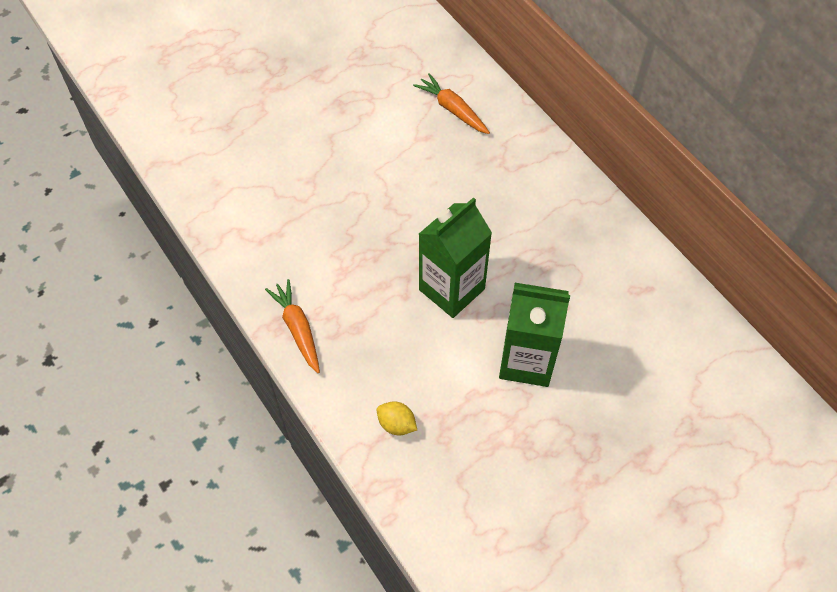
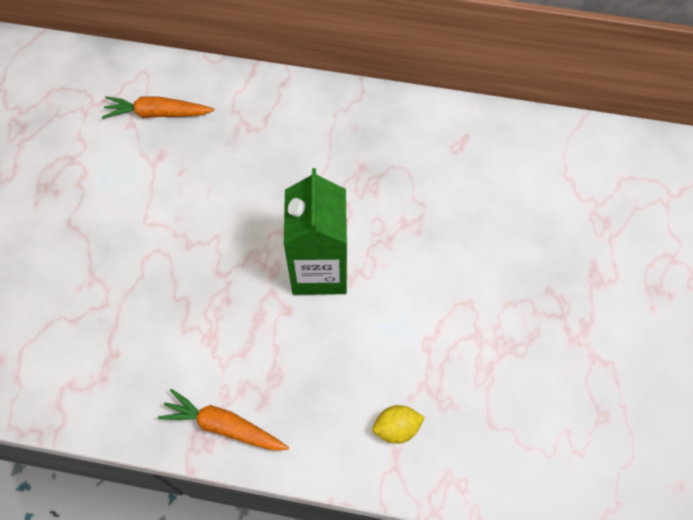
camera: 45 degrees left, 5 degrees up
(526, 361) = (439, 276): green carton -> none

